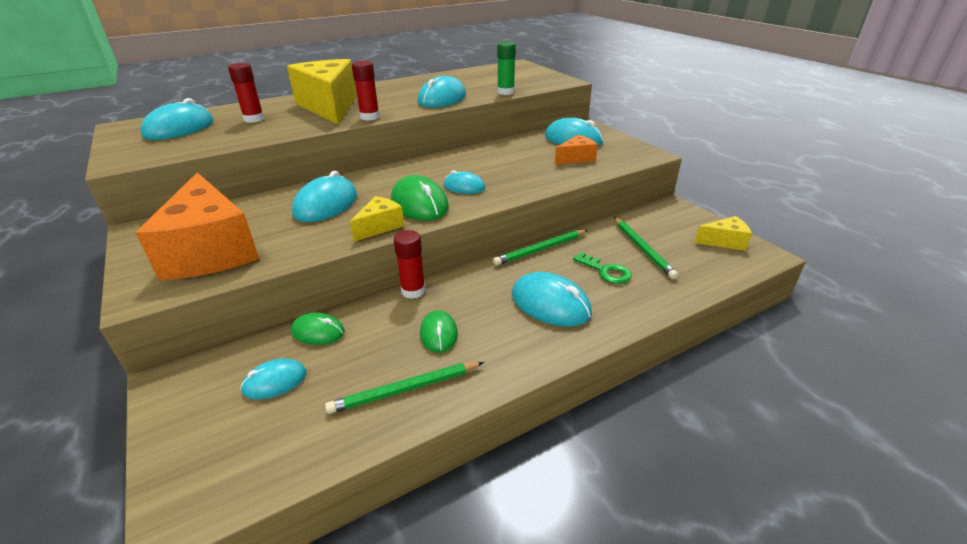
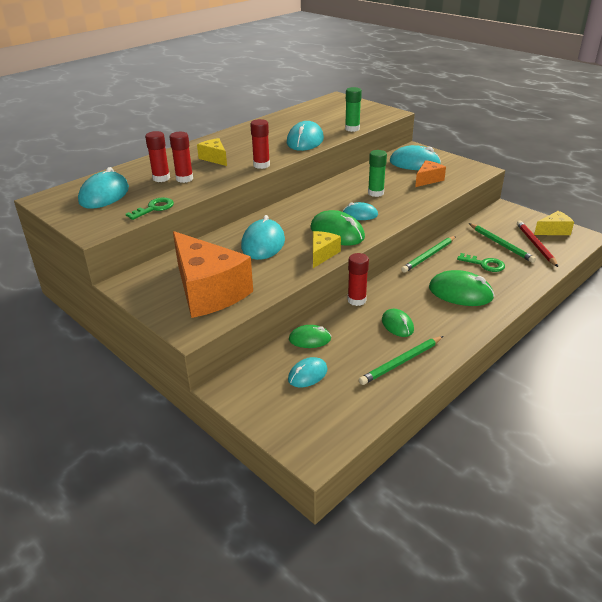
camera: 15 degrees left, 0 degrees up
(208, 147) = (154, 208): none -> green key
(276, 122) = (184, 179): none -> red glue stick
(329, 106) = (215, 158): yellow cheese -> yellow cheese, size x0.46
(502, 166) = (375, 193): none -> green glue stick
(550, 304) = (460, 293): turquoise mouse -> green mouse
(690, 256) = (535, 245): none -> red pencil

